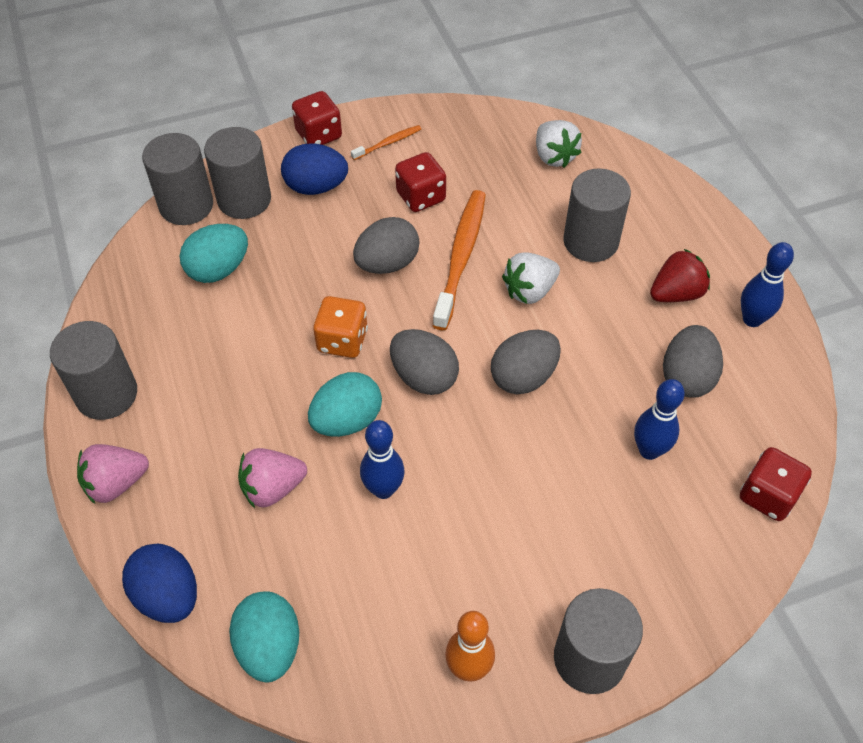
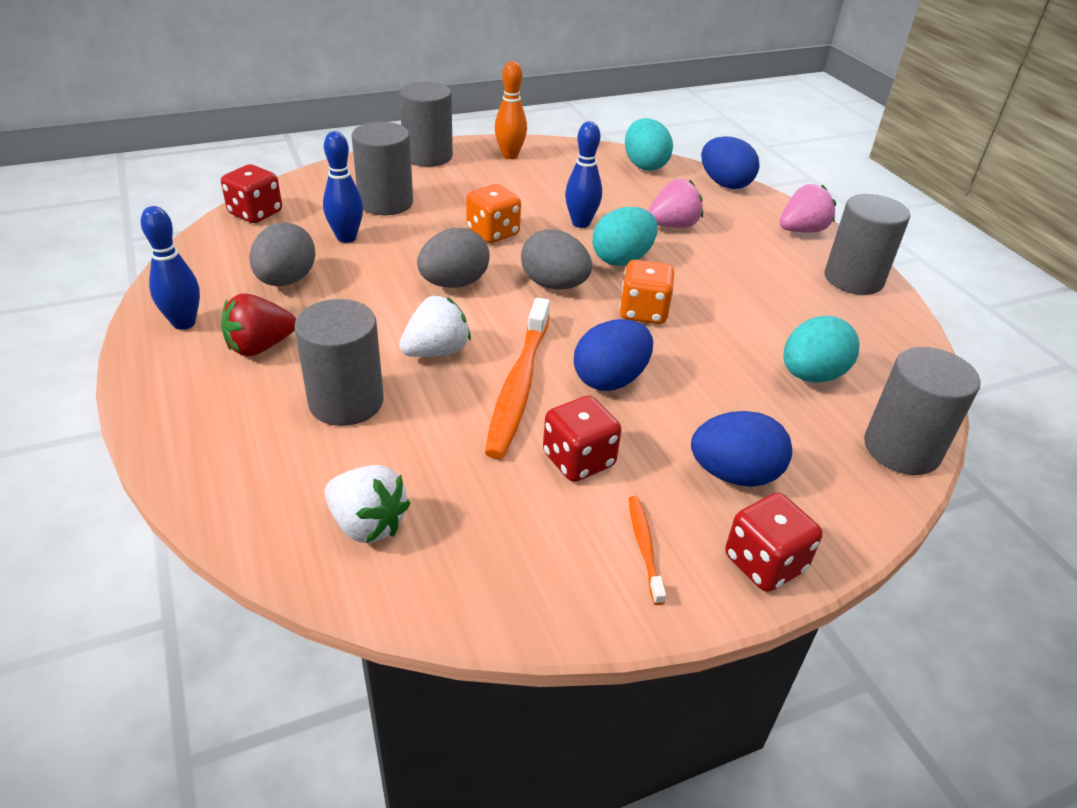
camera: 175 degrees right, 15 degrees down
(244, 199) = (827, 457): grey cylinder -> grey cylinder (386, 203)
(387, 264) = (610, 379): grey egg -> blue egg
(388, 143) = (644, 547): orange toothbrush -> orange toothbrush turned 120 degrees clockwise
(487, 465) = (493, 233): none -> orange dice
(554, 156) = (367, 524): white strawberry -> white strawberry turned 150 degrees clockwise

